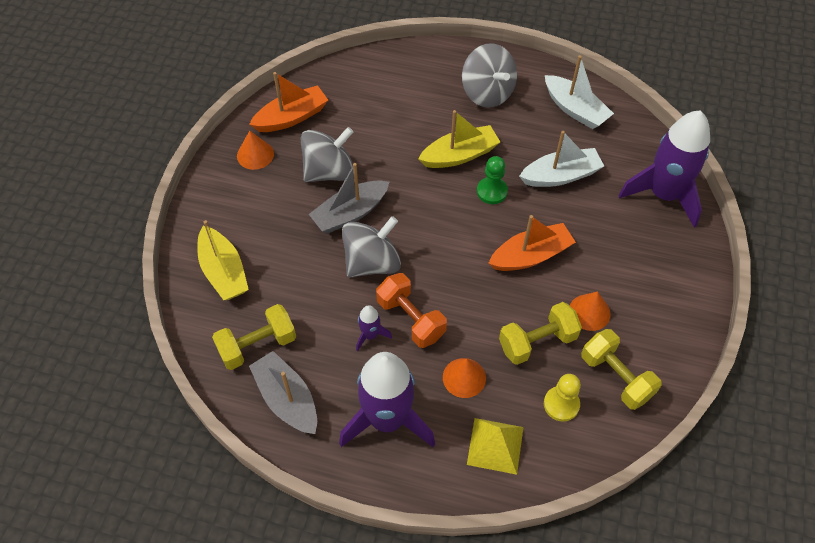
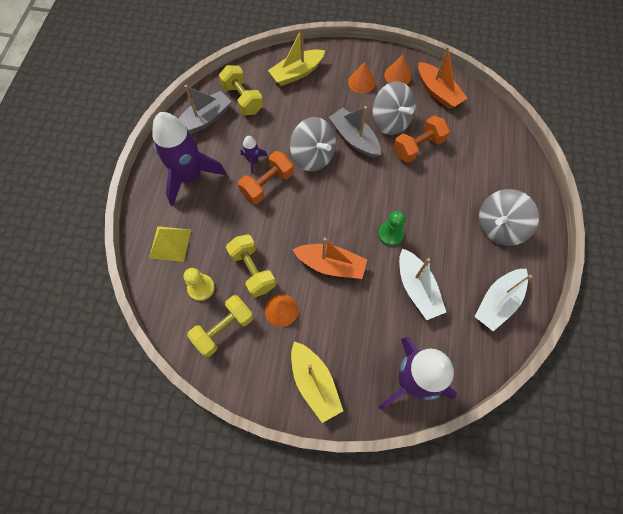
camera: 85 degrees right, 10 degrees up
(372, 149) = (418, 147): none -> orange dumbbell
(459, 155) = (424, 208): yellow boat -> yellow boat (314, 383)
(464, 377) = (222, 221): orange cone -> orange cone (361, 82)
(530, 255) = (331, 265): orange boat -> orange boat turned 45 degrees counterclockwise

